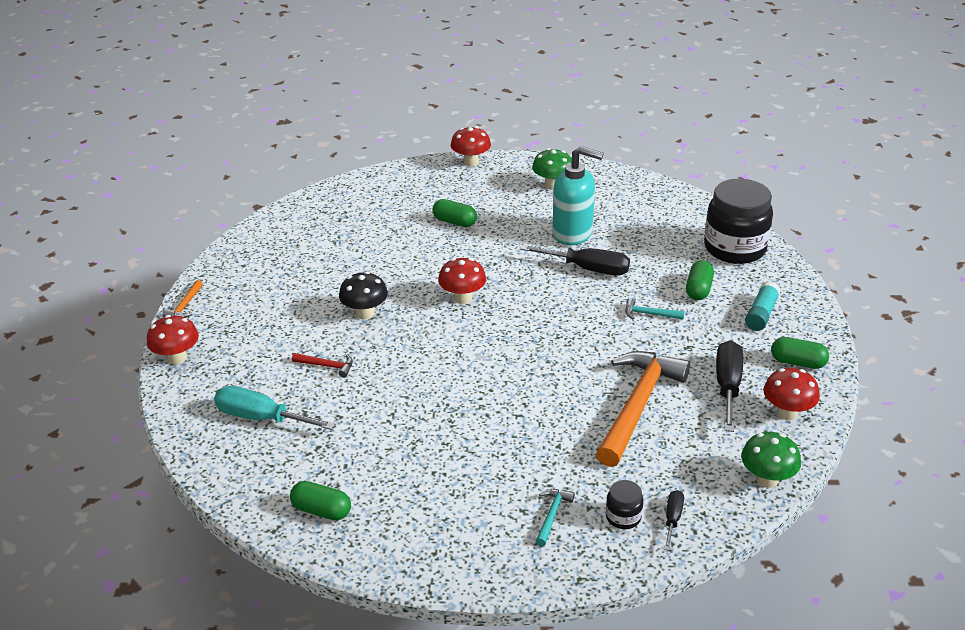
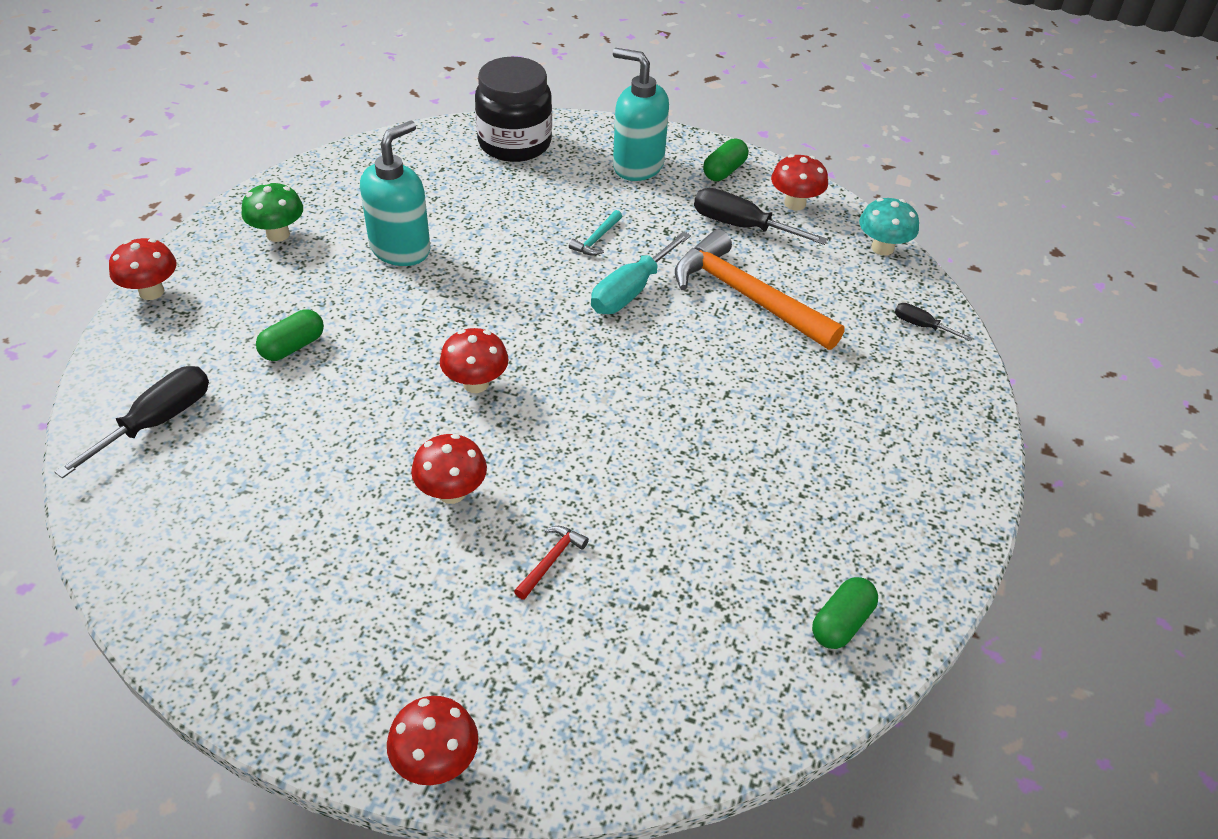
camera: 75 degrees left, 10 degrees up
(185, 305) = (292, 730): orange hammer -> none
(261, 418) = (634, 662): turquoise screwdriver -> turquoise screwdriver (631, 291)
(365, 313) = (451, 492): black mushroom -> red mushroom
(552, 515) = (897, 411): turquoise hammer -> none
(588, 269) = (483, 259): black screwdriver -> black screwdriver (157, 422)
(623, 517) = (911, 359): black jar -> none
(698, 289) = (572, 191): green capsule -> none
(761, 314) = (637, 166): turquoise glue stick -> turquoise soap dispenser
(767, 479) = (882, 248): green mushroom -> turquoise mushroom

